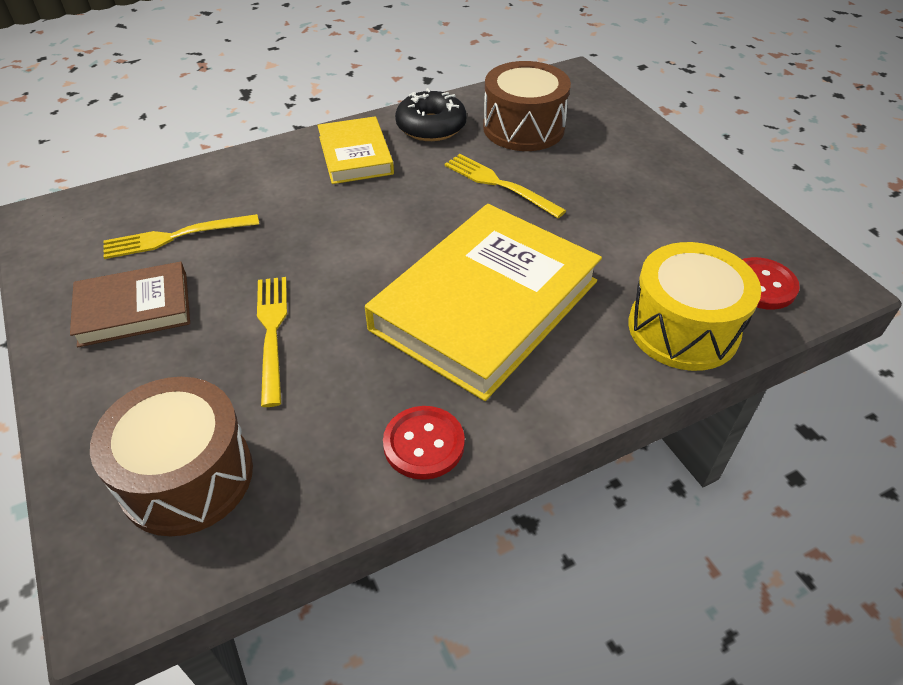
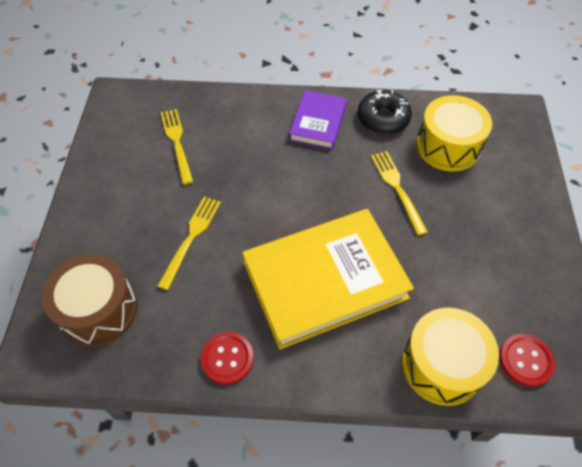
camera: 30 degrees right, 10 degrees up
(134, 309) = (129, 185): brown book -> none
(174, 237) = (176, 142): yellow fork -> yellow fork turned 60 degrees clockwise
(355, 155) = (318, 123): yellow book -> purple book
(523, 128) = (448, 146): brown drum -> yellow drum

